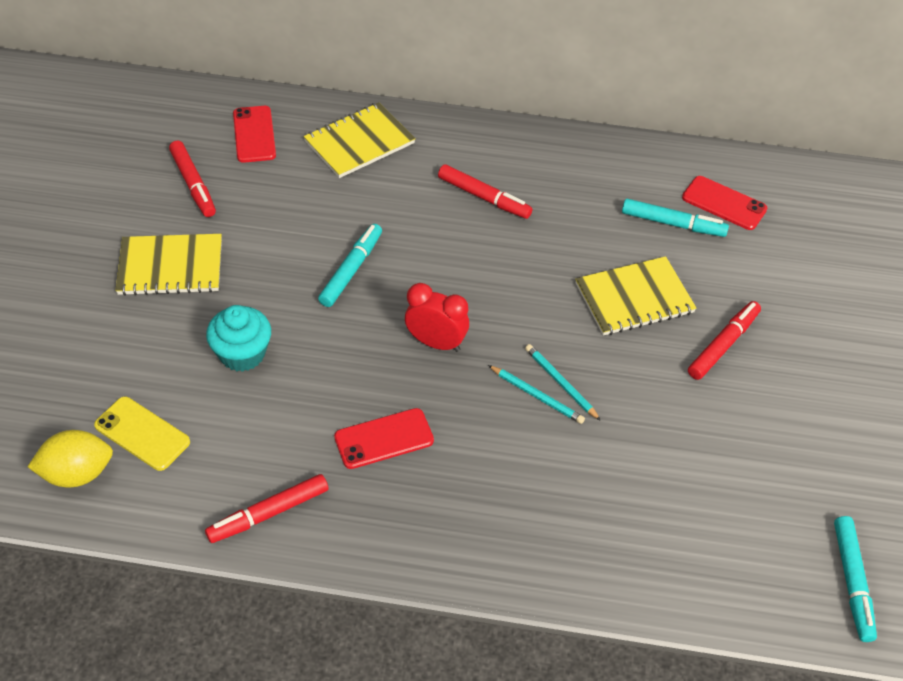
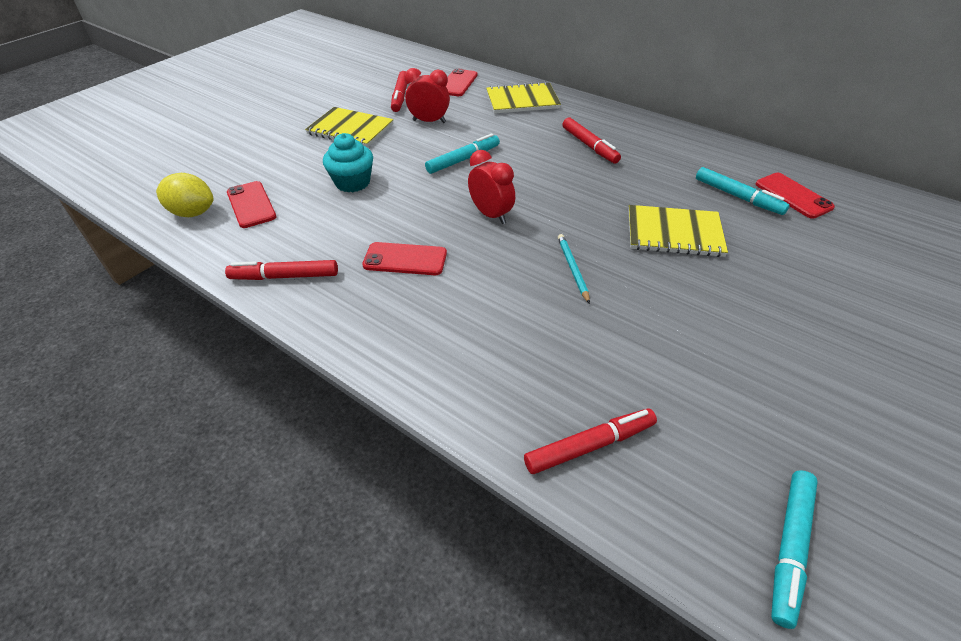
camera: 30 degrees right, 5 degrees down
(142, 434) = (251, 205): yellow phone -> red phone
(265, 219) = (429, 121): none -> red clock
(537, 396) = (546, 271): turquoise pencil -> none
(723, 345) = (741, 287): red marker -> red marker (589, 445)

